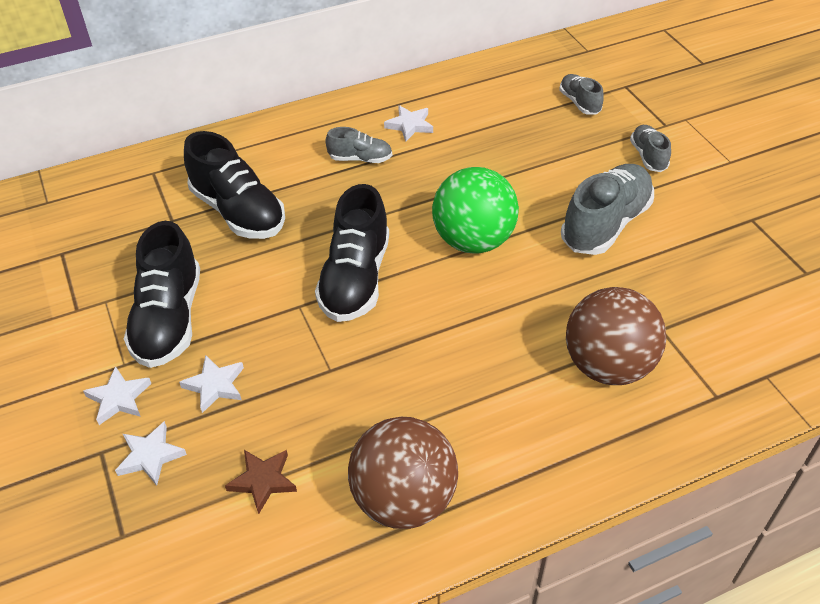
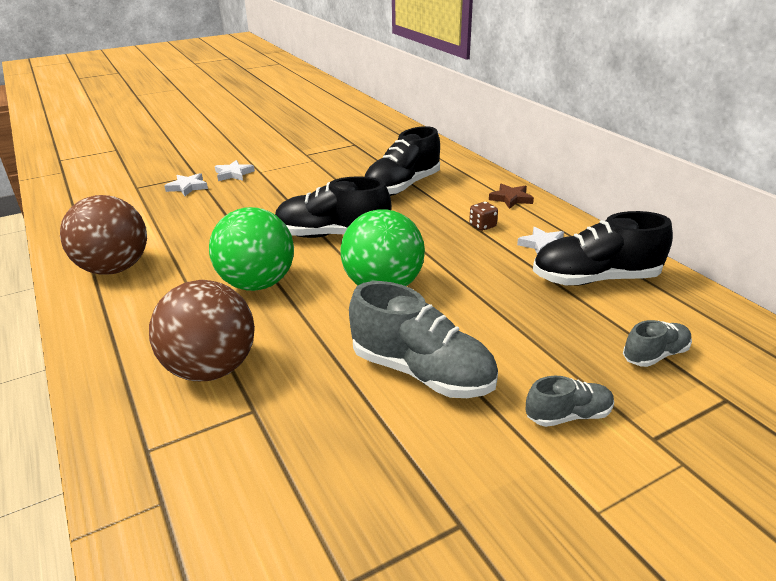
camera: 85 degrees right, 15 degrees down
(169, 319) = (296, 178): black shoe -> black shoe (595, 279)
(215, 385) = (236, 198): white star -> none
(263, 481) = (154, 220): brown star -> brown star (511, 198)
(360, 159) = (482, 226): grey shoe -> brown dice
(457, 342) = (257, 283): none -> green ball

